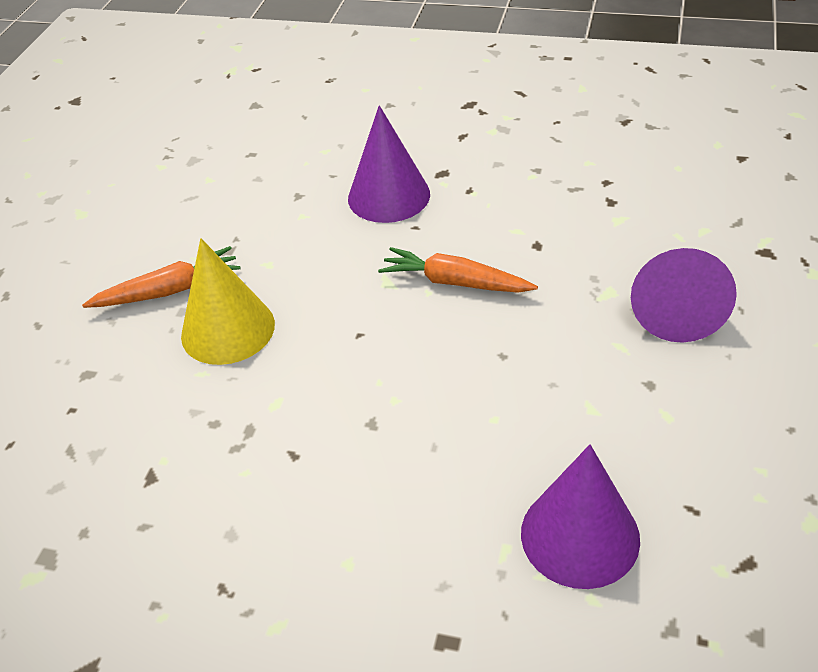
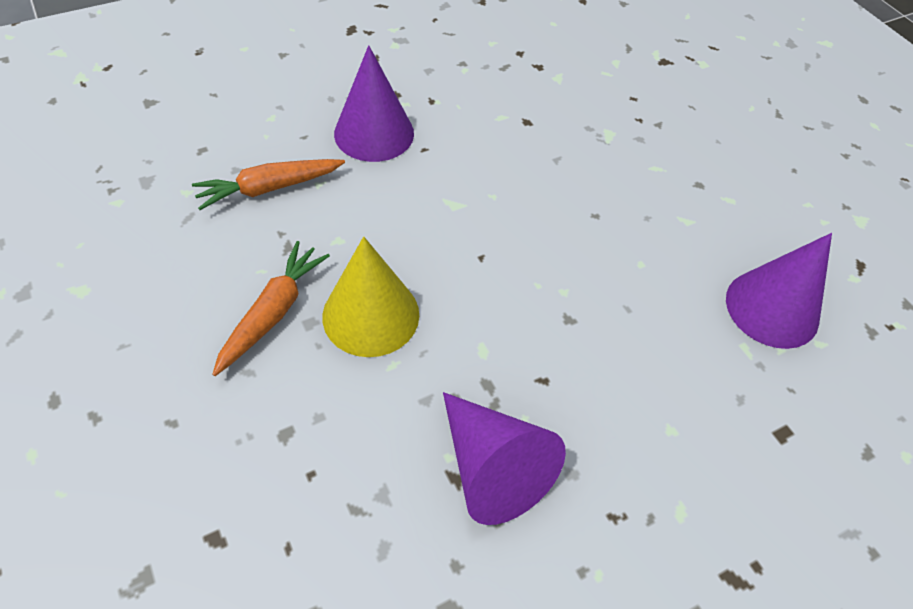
camera: 50 degrees left, 10 degrees up
(455, 282) = (504, 178): orange carrot -> orange carrot (269, 188)
(676, 307) = (658, 124): purple cone -> purple cone (492, 467)

